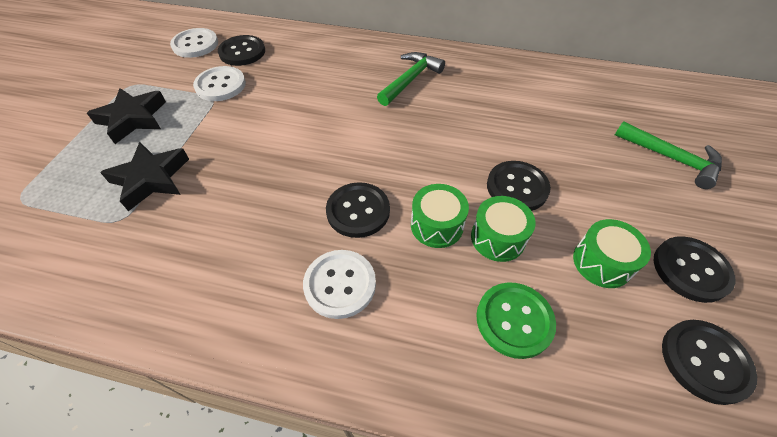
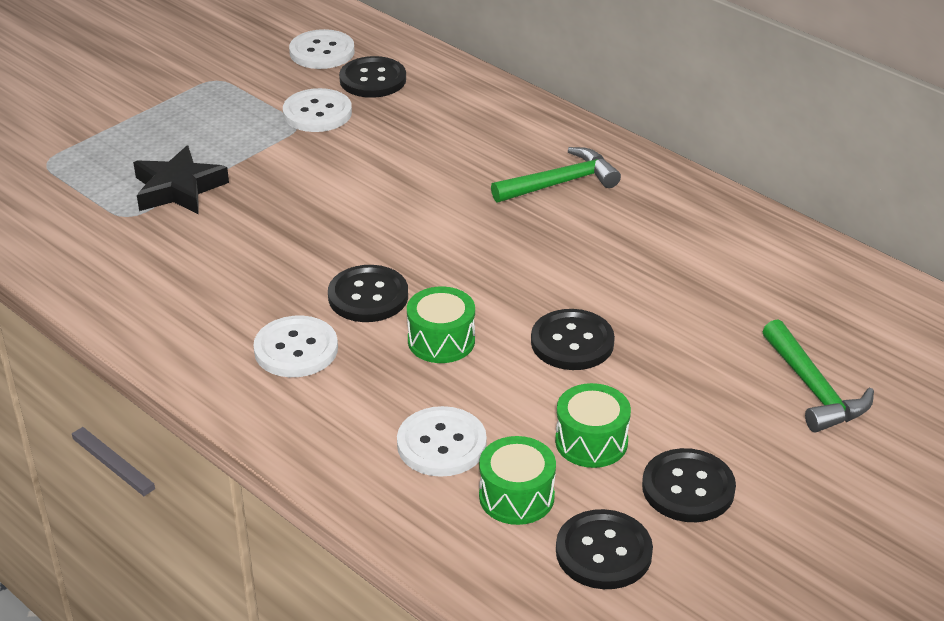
camera: 30 degrees right, 15 degrees down
(133, 119) = (196, 119): black star -> none
(497, 238) = (497, 377): green drum -> green drum (516, 496)
(514, 320) = (441, 444): green button -> white button

